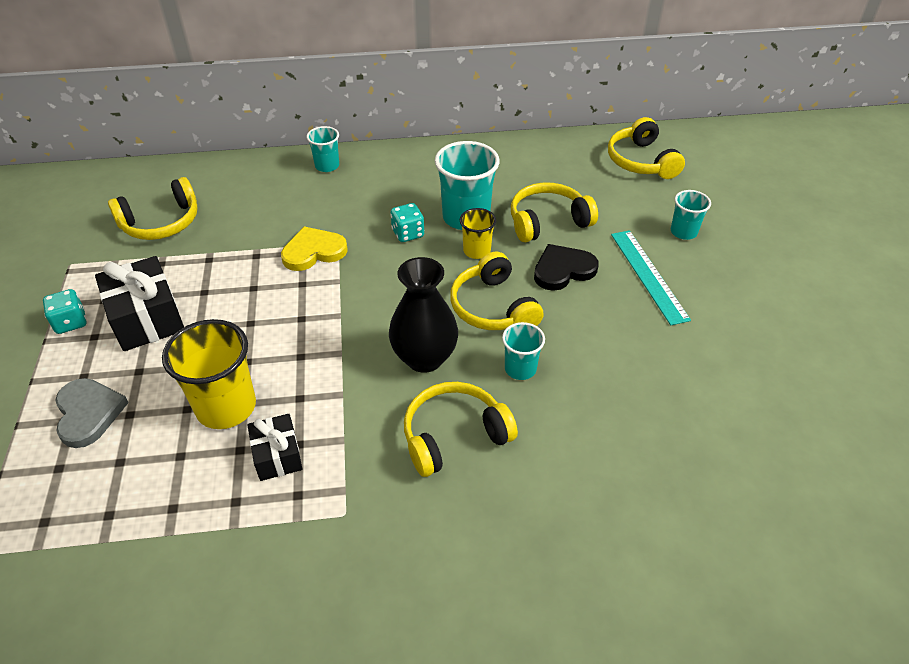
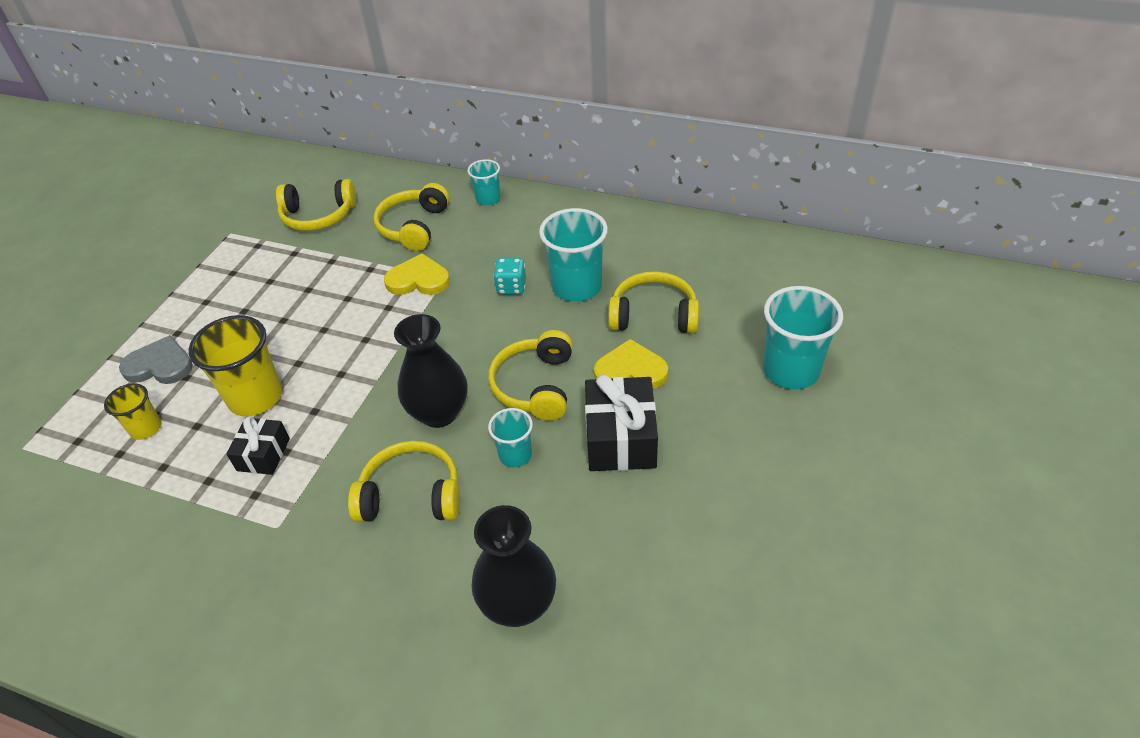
camera: 30 degrees right, 0 degrees up
(71, 322) = (198, 284): turquoise dice -> none
(88, 413) = (160, 365): grey heart -> grey heart turned 90 degrees counterclockwise
(147, 318) = (251, 299): black gift -> black gift (620, 439)
(477, 251) = (562, 324): yellow cup -> yellow cup (146, 428)
(563, 270) = (630, 370): black heart -> yellow heart
(618, 486) = (518, 604): none -> black vase
(641, 161) = (805, 278): yellow headphones -> yellow headphones (414, 227)
(648, 275) = (714, 405): turquoise ruler -> none
(683, 232) = (791, 370): turquoise cup -> turquoise cup, size x1.79

